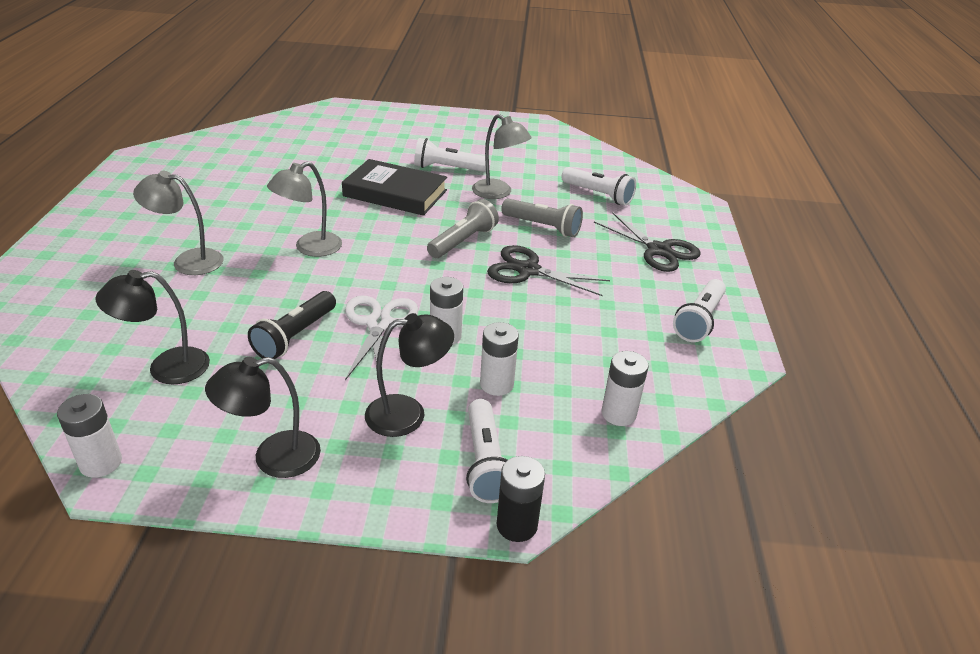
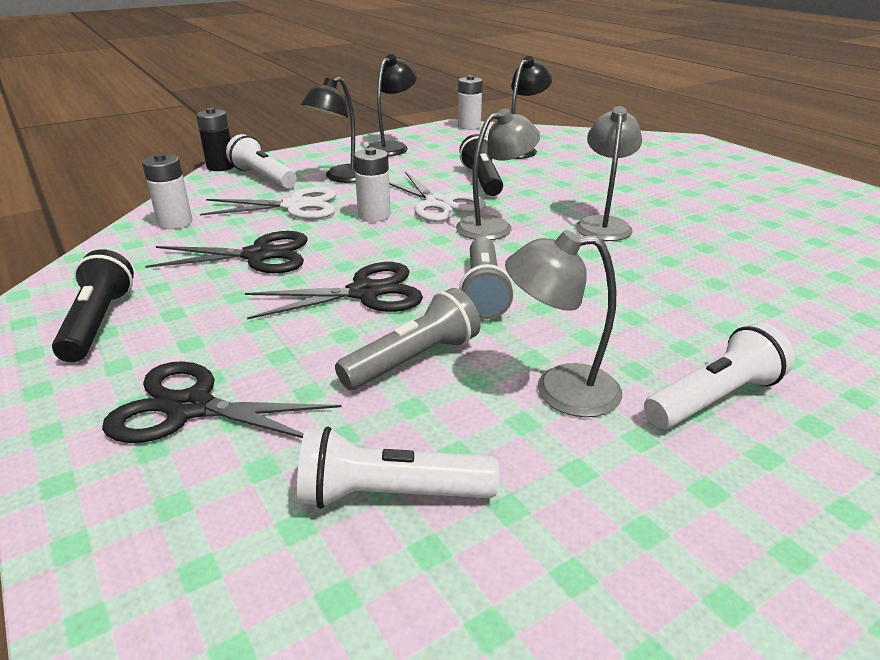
camera: 145 degrees right, 5 degrees down
(188, 261) = (654, 184): grey lamp -> grey lamp (494, 226)
(395, 193) = (672, 313): black book -> none
(496, 384) = (295, 206): white battery -> white scissors
(543, 227) = (414, 360): grey flashlight -> grey flashlight turned 150 degrees clockwise
(571, 333) = (258, 255): none -> black scissors
(699, 320) = (99, 322): white flashlight -> black flashlight

